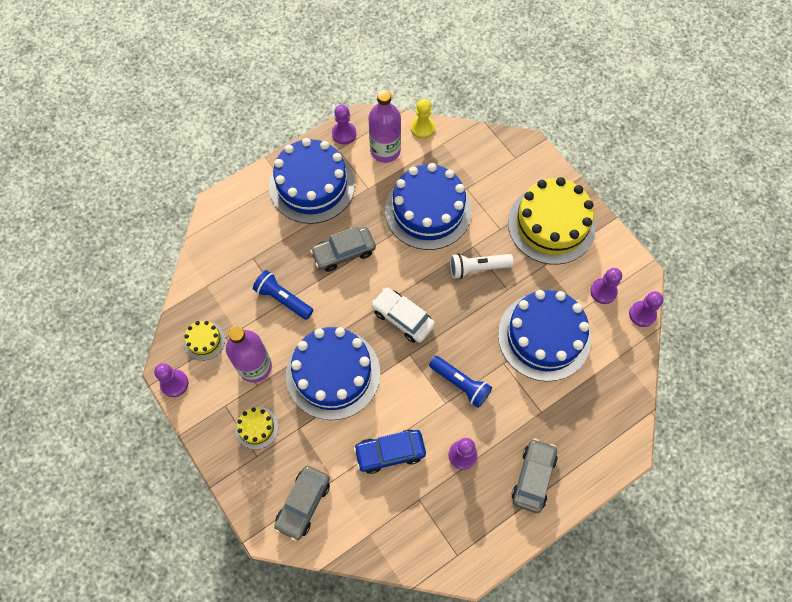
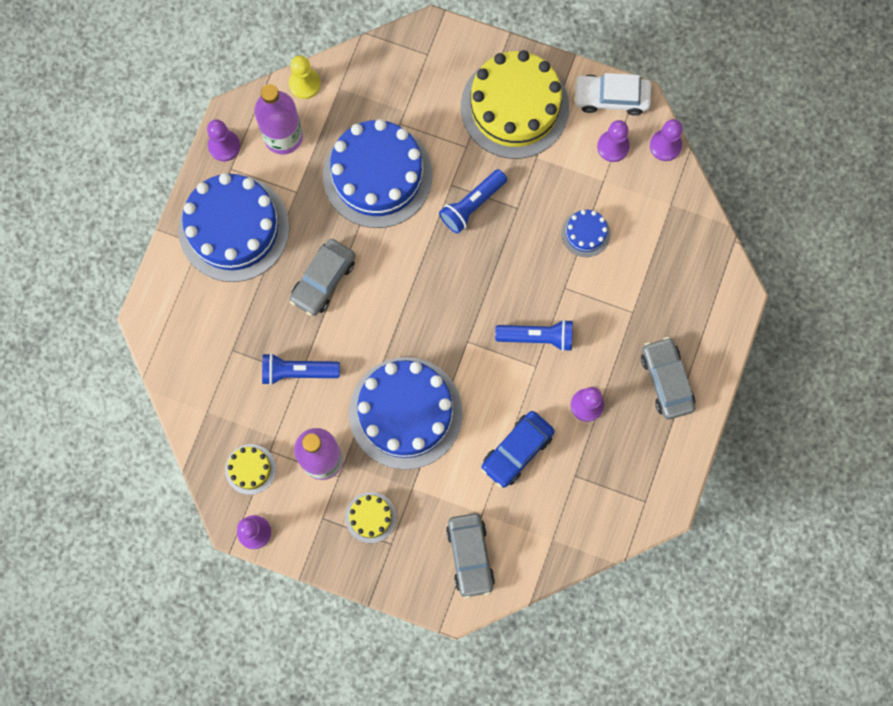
camera: 35 degrees left, 10 degrees up
(402, 318) = (434, 309): white car -> white car (611, 98)
(477, 268) = (472, 205): white flashlight -> blue flashlight
(544, 336) = (585, 233): blue cake -> blue cake, size x0.44

